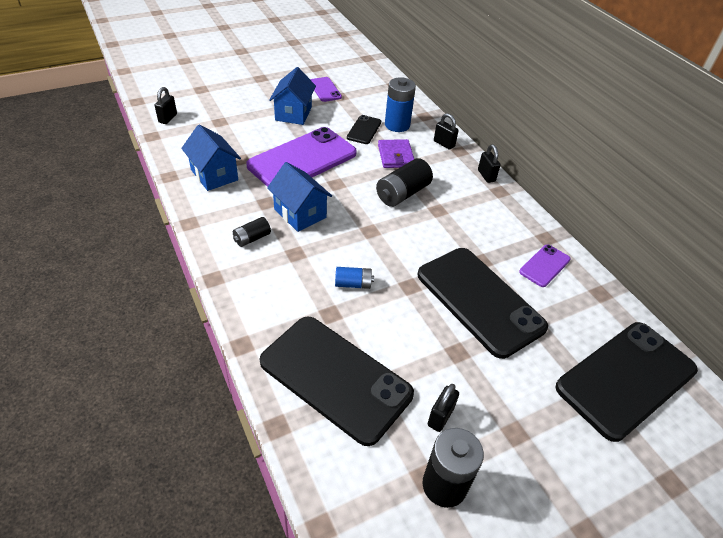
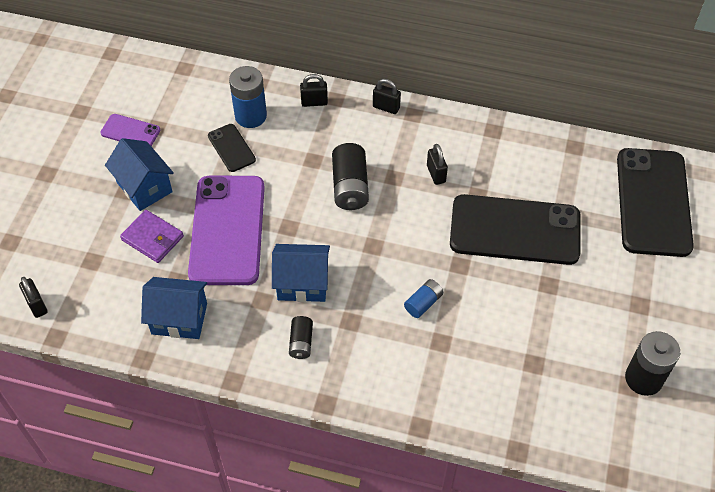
camera: 45 degrees left, 10 degrees up
(335, 378) = (506, 382): black phone -> none
(395, 156) = (295, 152): purple wallet -> purple wallet (152, 238)
(440, 417) = (592, 340): black padlock -> black padlock (436, 174)
(544, 266) = (519, 157): purple phone -> none

